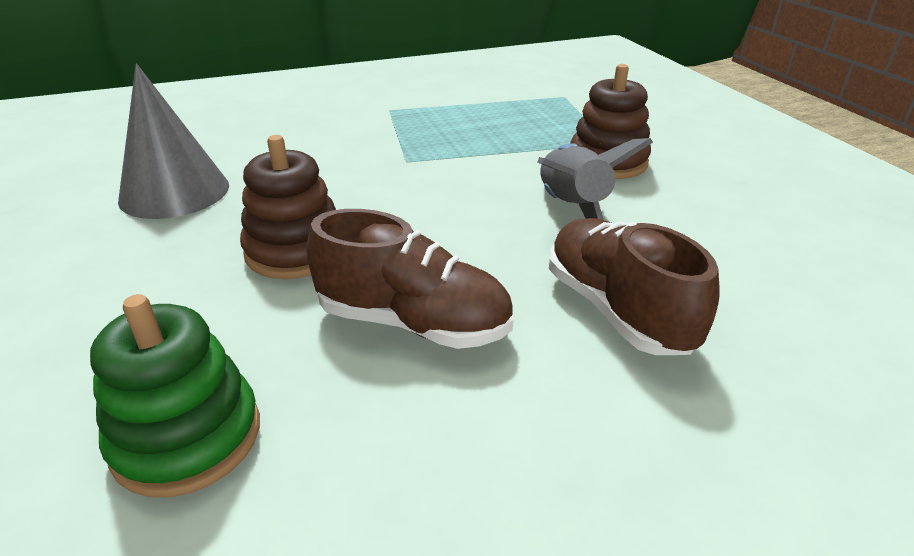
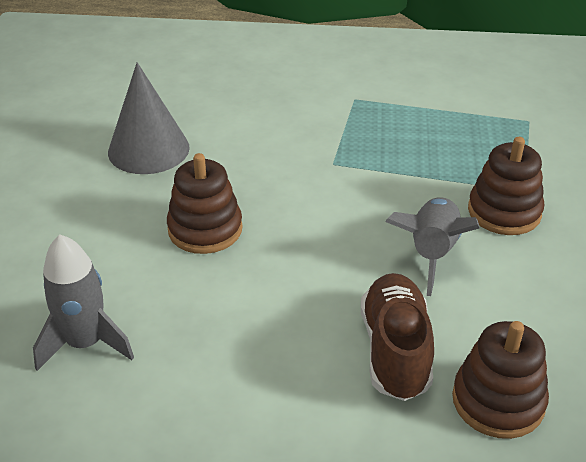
camera: 25 degrees right, 5 degrees up
(187, 437) = (85, 343): green stacking toy -> grey rocket
(413, 323) = (250, 313): brown shoe -> none
(769, 325) = (498, 401): none -> brown stacking toy

